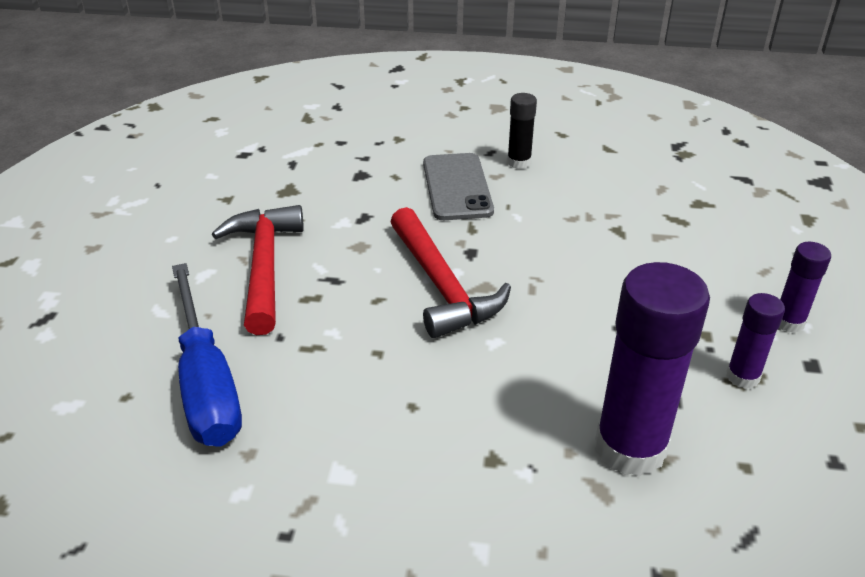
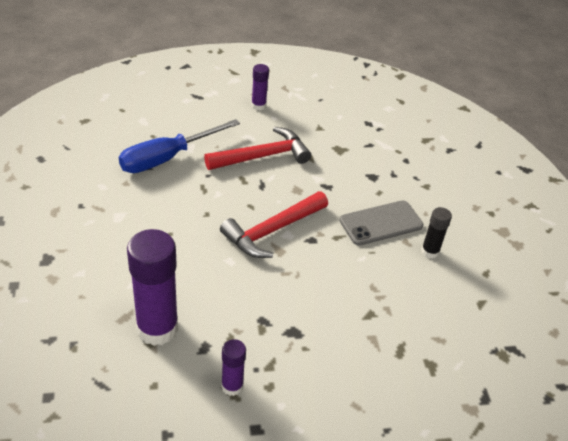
camera: 70 degrees right, 5 degrees up
(788, 322) = (298, 417): purple glue stick -> purple glue stick (258, 106)

